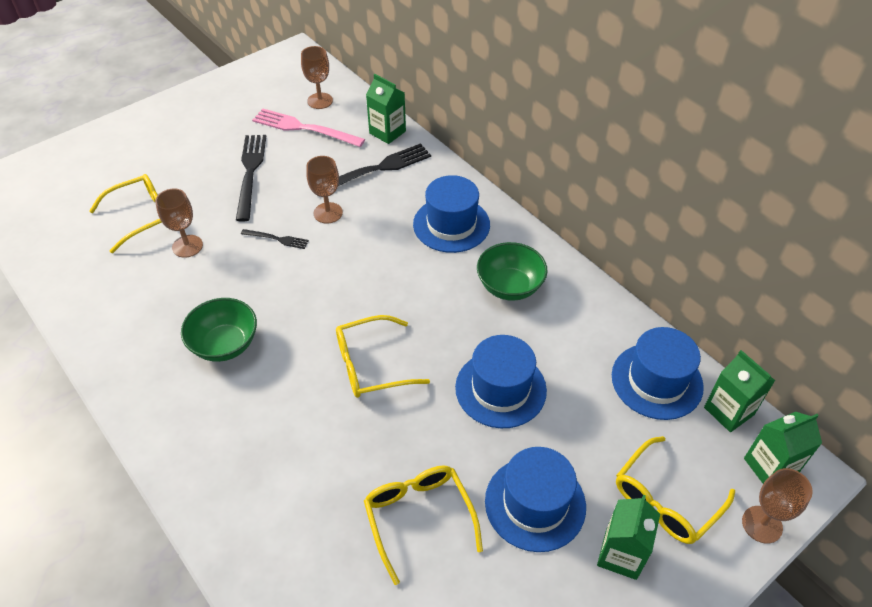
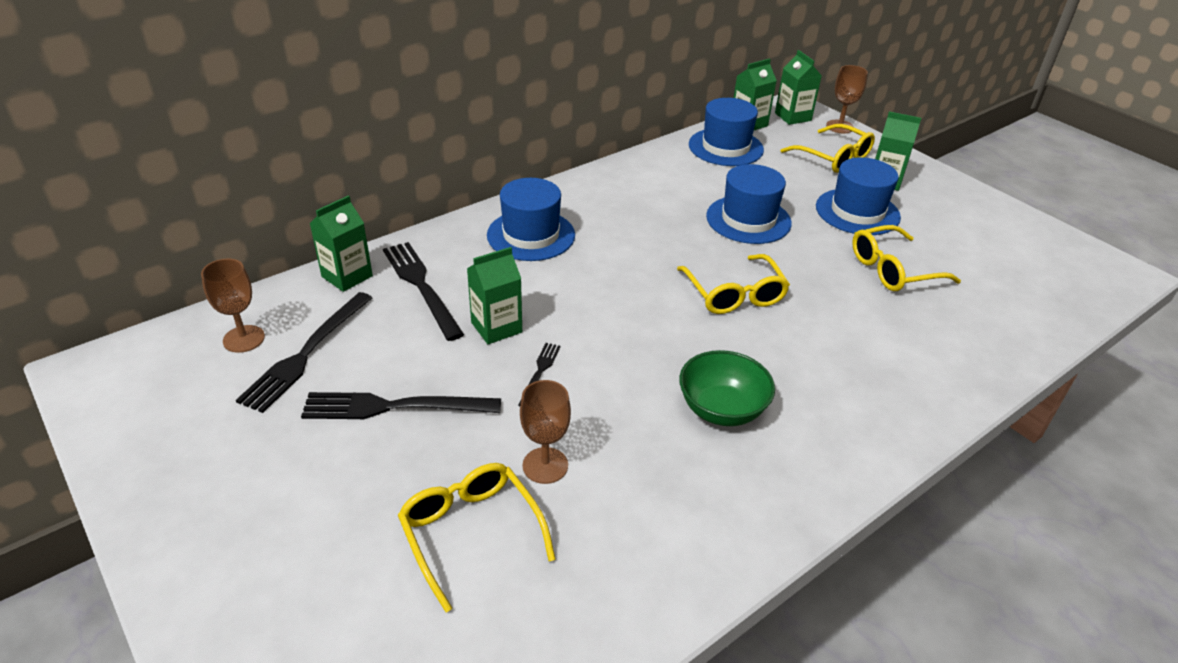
camera: 90 degrees left, 10 degrees down
(304, 128) = (306, 353): pink fork -> black fork
(328, 213) = (496, 327): brown goblet -> green carton
(509, 286) = (623, 206): green bowl -> none

